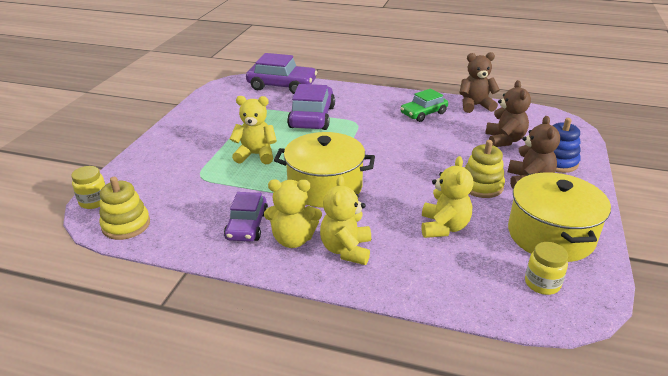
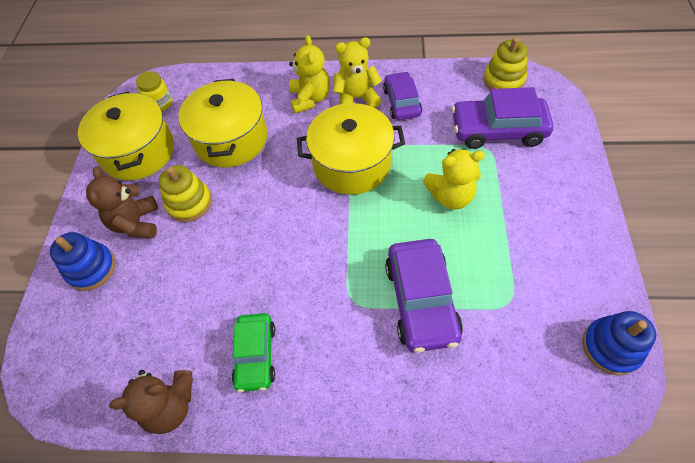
camera: 170 degrees right, 25 degrees up
(94, 201) = (558, 95): yellow jar -> none
(221, 92) = (611, 347): none -> blue stacking toy
(282, 86) = (521, 400): purple car -> purple car (498, 130)
(423, 113) = (256, 355): green car -> green car turned 135 degrees clockwise
(443, 227) = (231, 139): yellow teddy bear -> yellow pot
(504, 140) = (145, 304): brown teddy bear -> none

